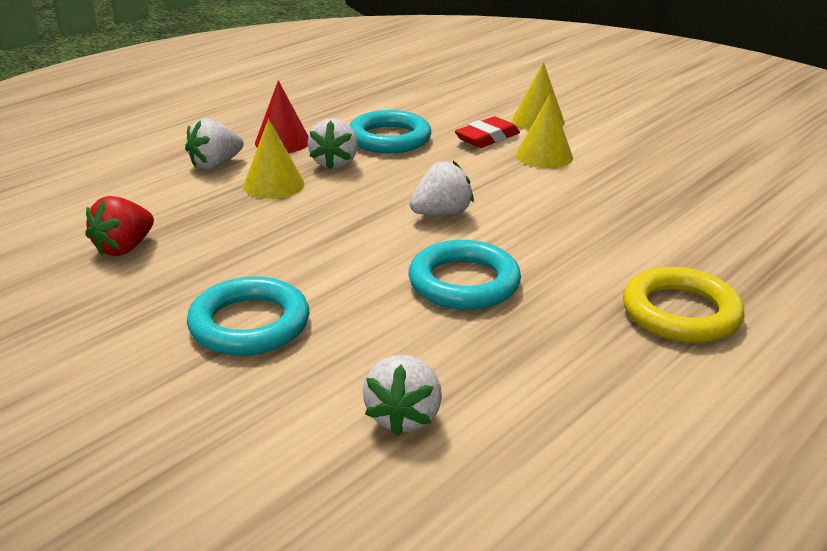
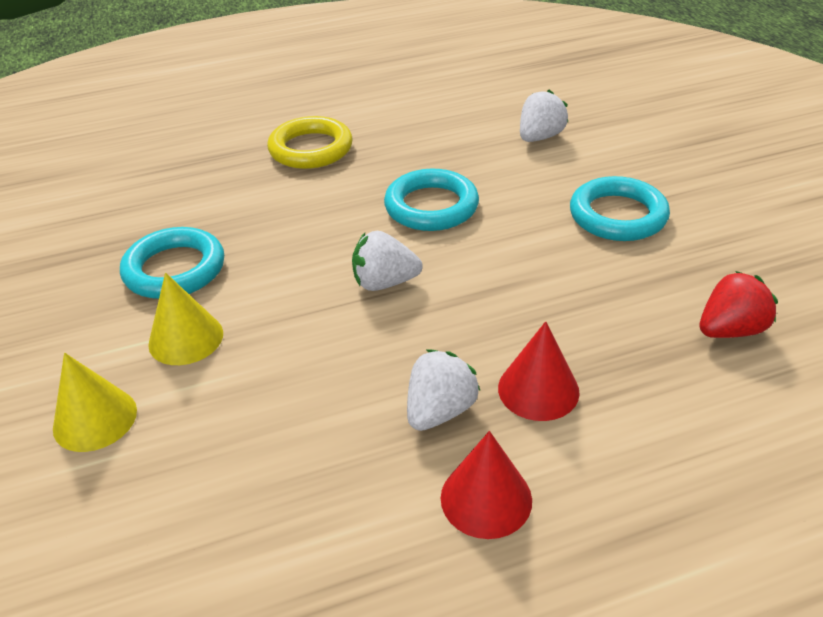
camera: 150 degrees left, 10 degrees up
(215, 164) = (605, 466): white strawberry -> none
(273, 185) = (538, 389): yellow cone -> red cone
(389, 139) = (329, 448): turquoise ring -> turquoise ring (174, 269)
(487, 138) = (205, 400): red eraser -> none

